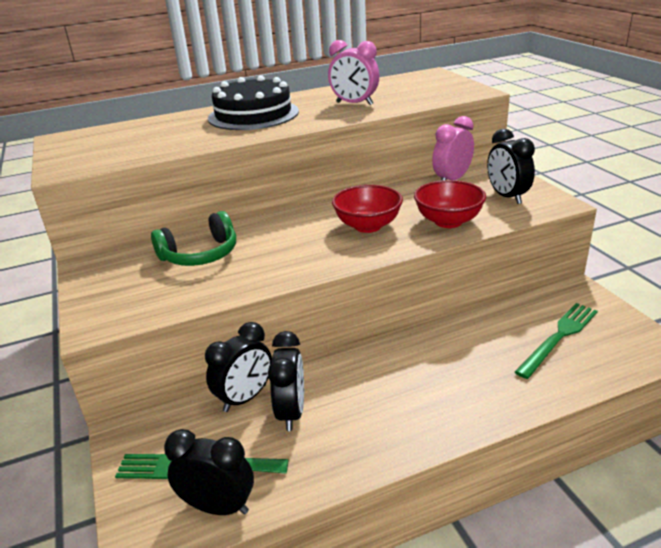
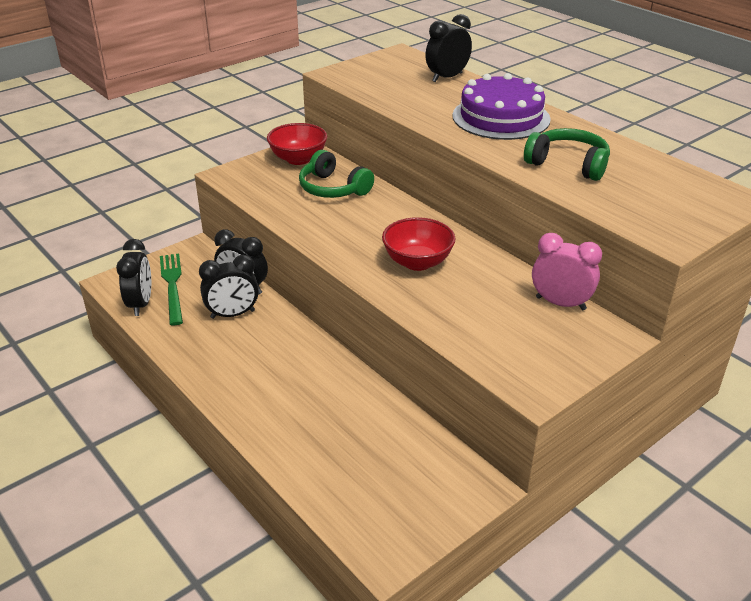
camera: 70 degrees right, 5 degrees up
(253, 114) = (501, 117): black cake -> purple cake
(354, 104) = (568, 164): pink clock -> green headphones
(448, 221) = (448, 311): red bowl -> red bowl (298, 159)
(507, 197) = (533, 349): black clock -> black clock (447, 77)
(559, 337) = (379, 468): green fork -> none

